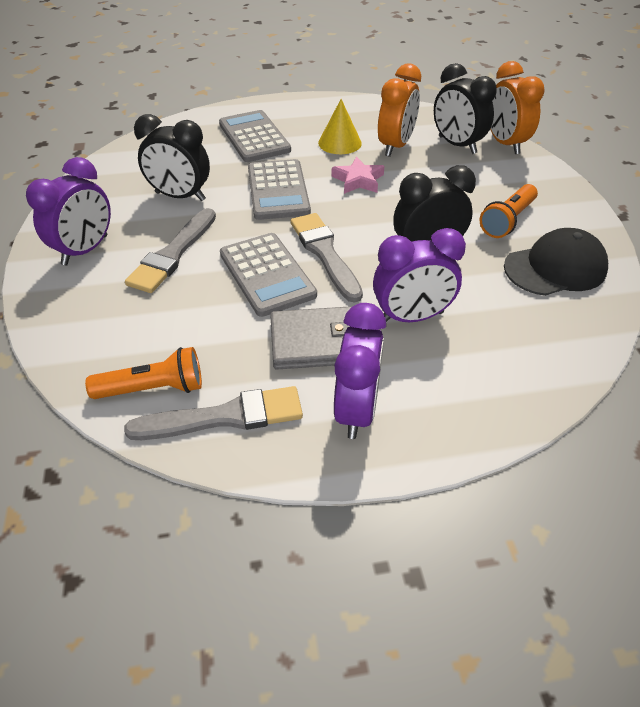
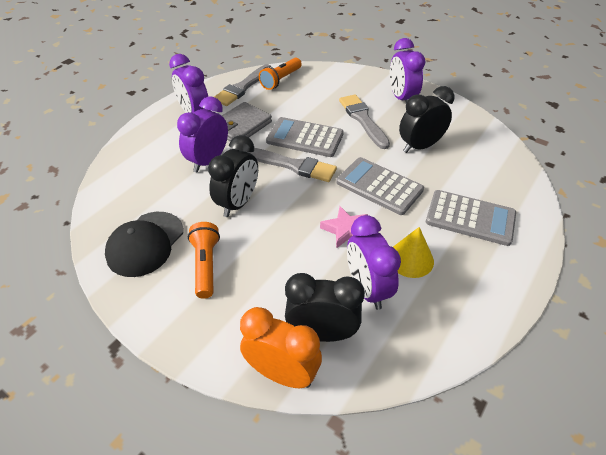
camera: 135 degrees right, 0 degrees up
(395, 146) = (367, 289): orange clock -> purple clock

